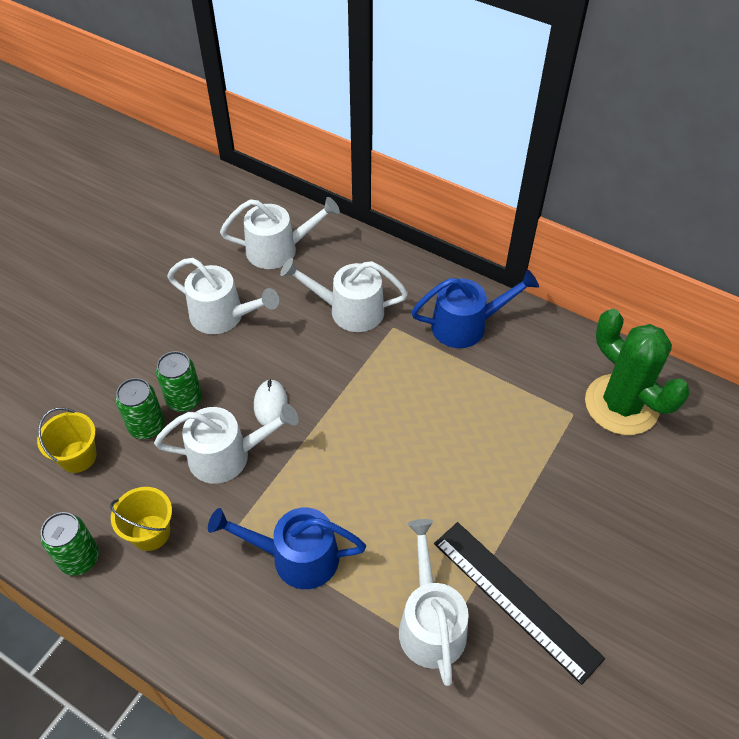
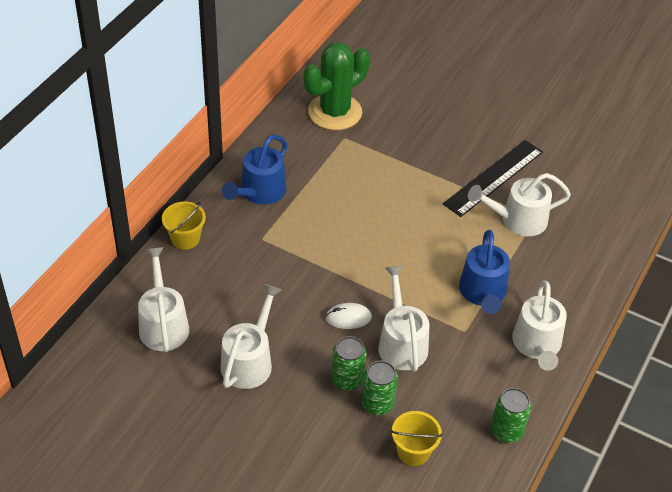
camera: 95 degrees left, 5 degrees down
(150, 532) = (477, 386): yellow bucket -> yellow bucket (185, 238)
(349, 310) = (243, 268): white watering can -> white watering can (537, 345)
(466, 325) = (260, 192): blue watering can -> blue watering can turned 135 degrees counterclockwise

